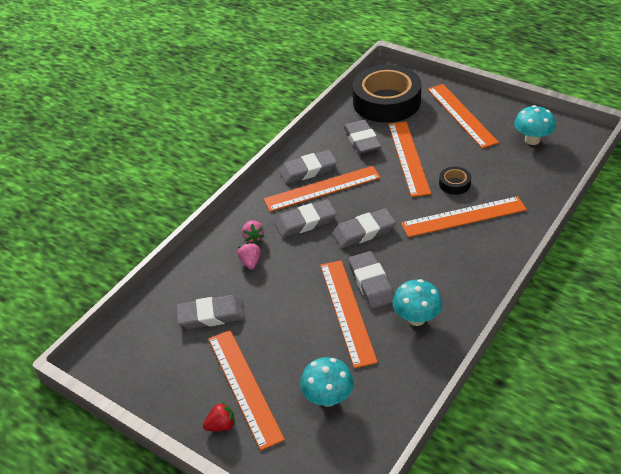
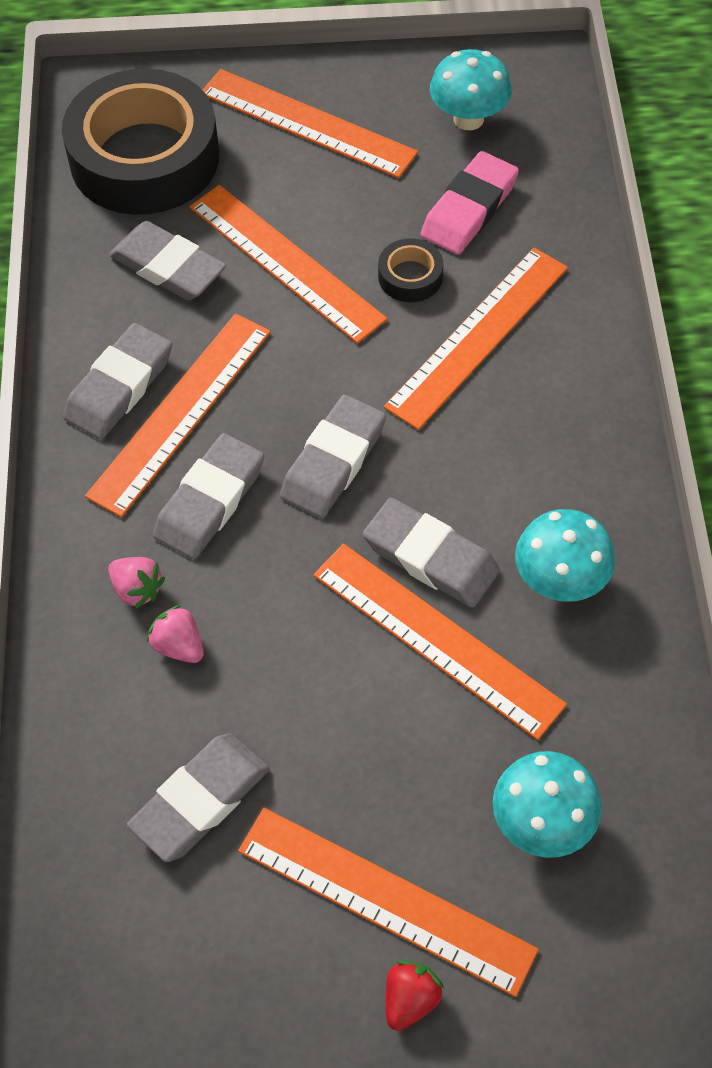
camera: 40 degrees left, 15 degrees up
(502, 171) = (469, 209): none -> pink eraser

